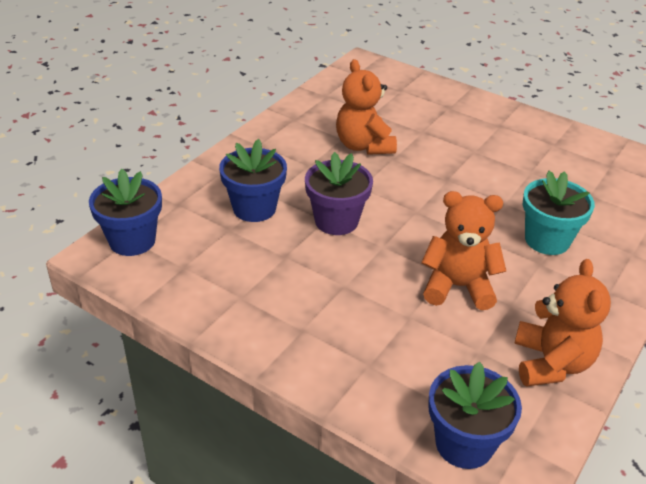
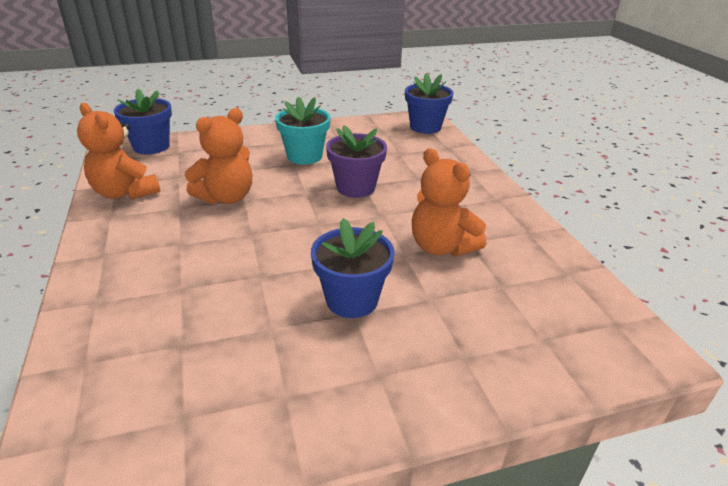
camera: 130 degrees right, 5 degrees down
(254, 208) = (410, 167): blue flower pot -> blue flower pot (352, 300)
(363, 146) = (441, 247): orange teddy bear -> orange teddy bear turned 150 degrees counterclockwise
(547, 240) = (189, 265): turquoise flower pot -> turquoise flower pot (304, 156)

